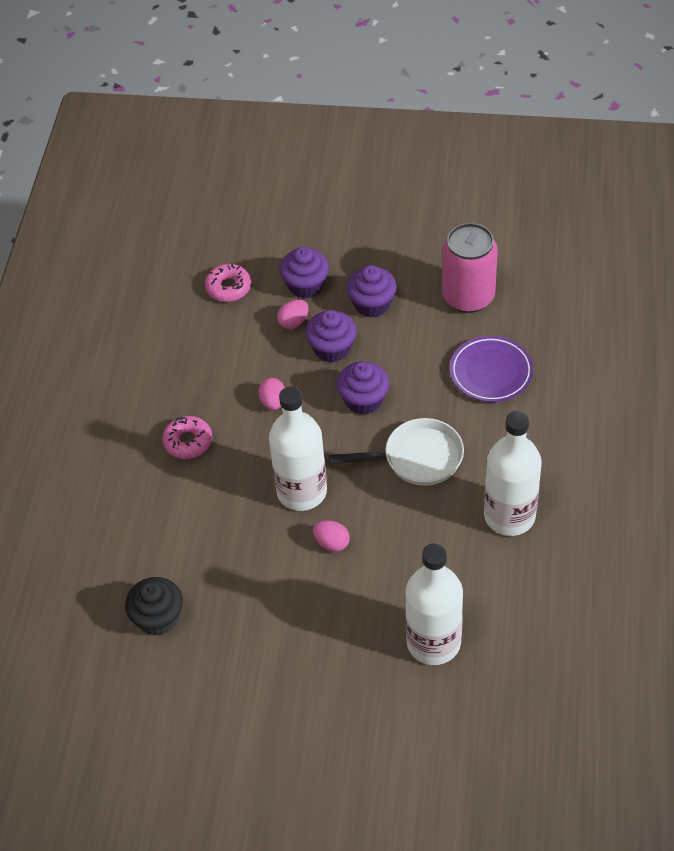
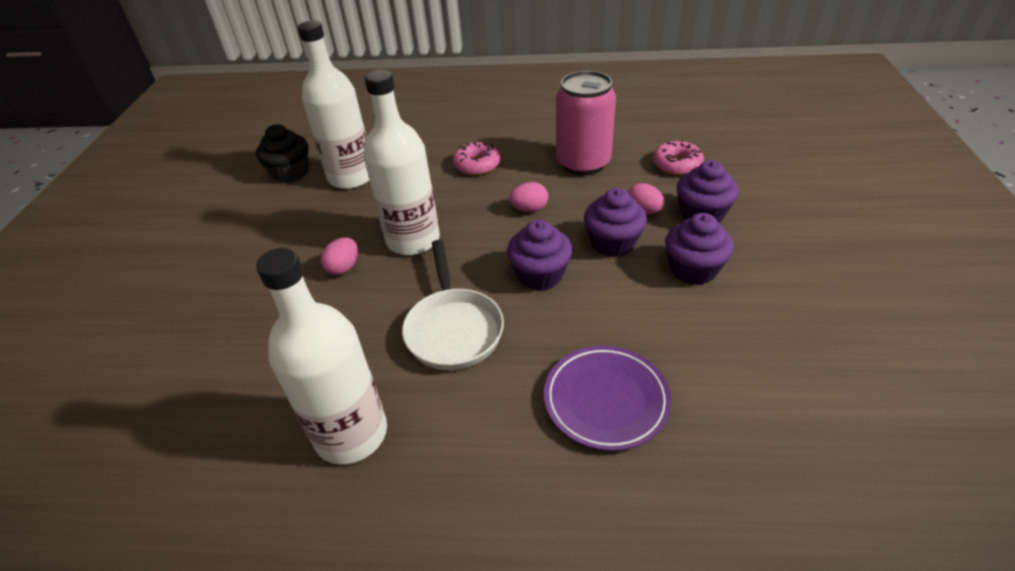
camera: 85 degrees right, 10 degrees down
(433, 642) = (187, 362): white bottle -> white bottle (351, 177)
(468, 297) = (744, 365): pink can -> pink can (583, 163)

